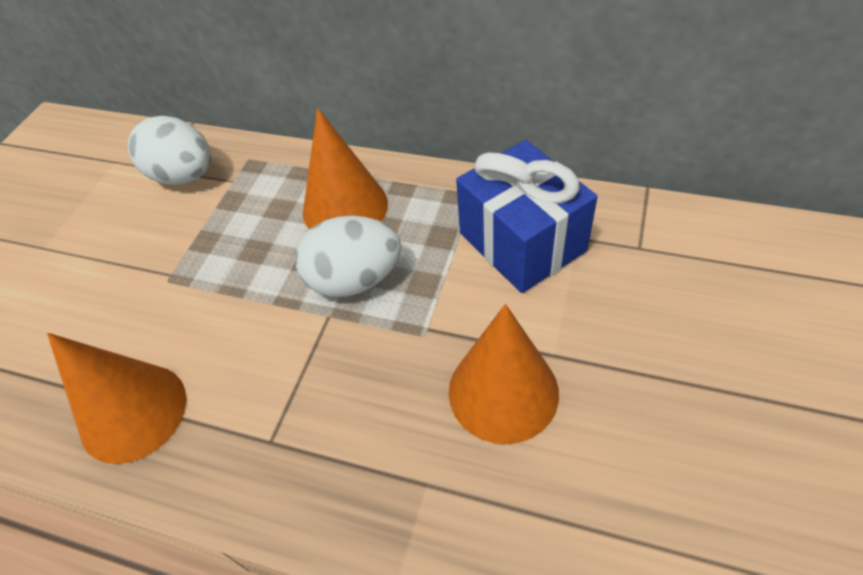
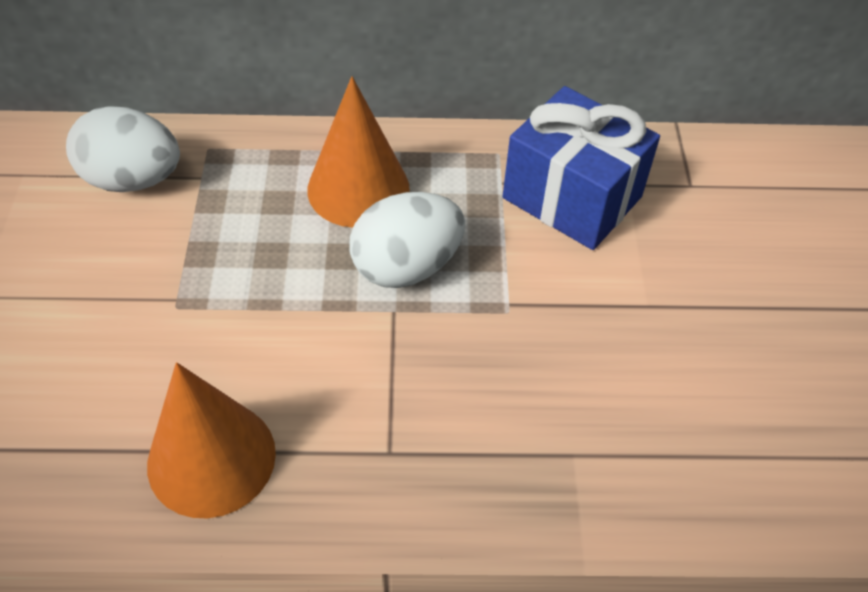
camera: 25 degrees left, 0 degrees up
(503, 391) = (613, 350): orange cone -> none

